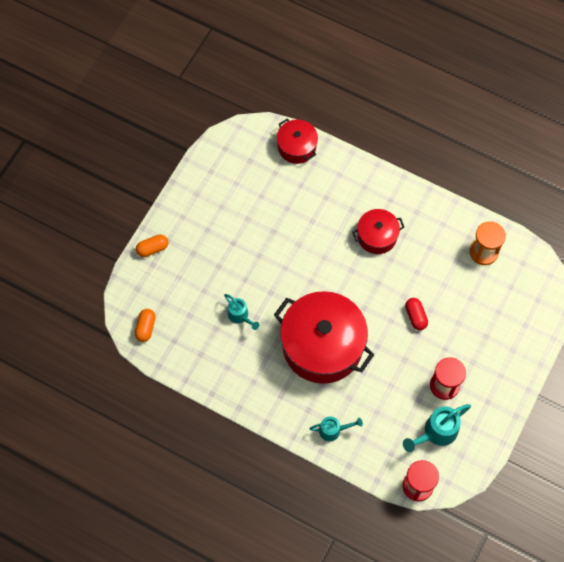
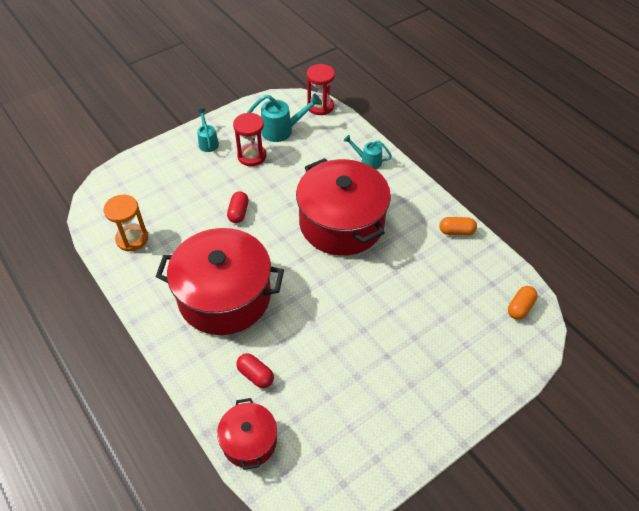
camera: 155 degrees left, 15 degrees down
(152, 249) = (487, 389): orange capsule -> orange capsule (456, 231)
(240, 316) = (412, 279): turquoise watering can -> turquoise watering can (208, 142)
(318, 189) = (255, 375): none -> red capsule
(377, 236) = (224, 296): red pot -> red pot, size x1.96

